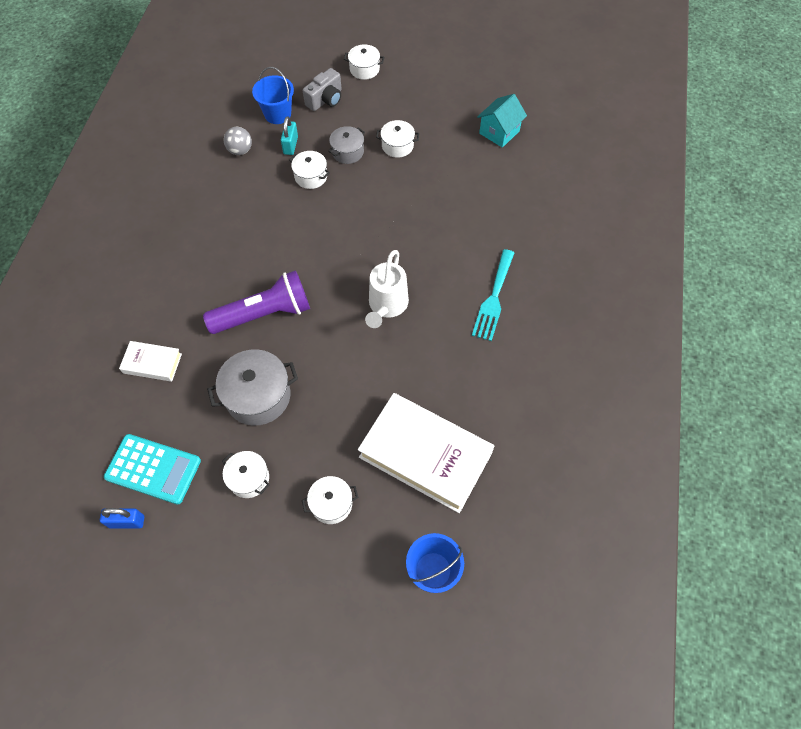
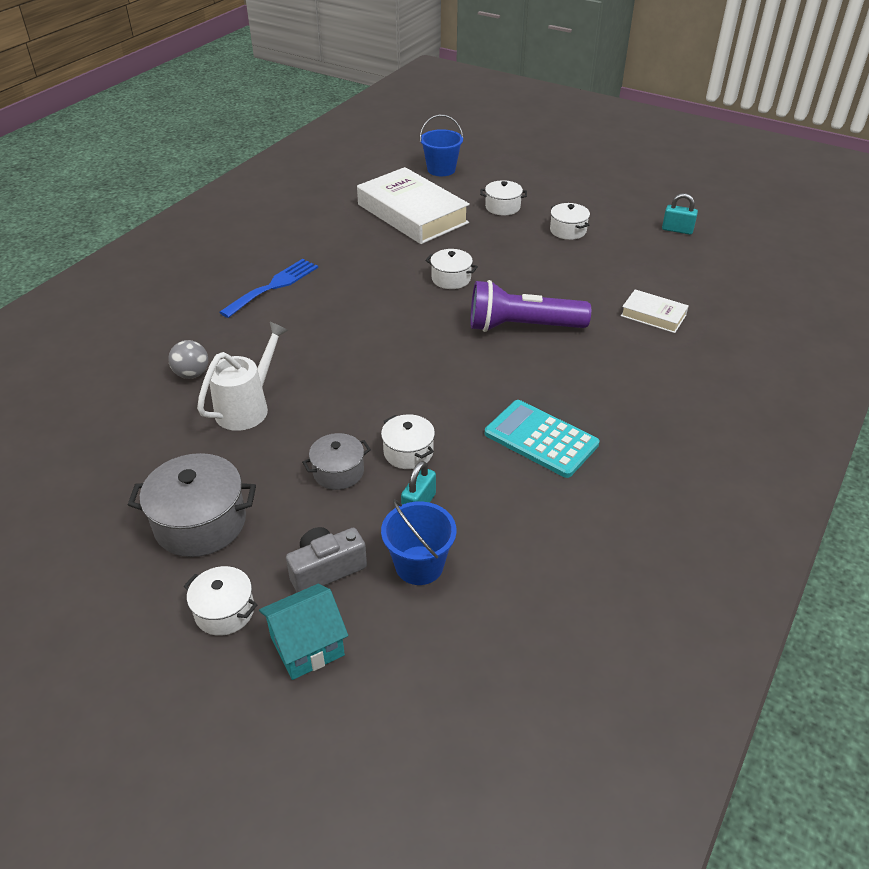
camera: 160 degrees left, 20 degrees down
(127, 522) = (677, 230): blue padlock -> turquoise padlock
(153, 469) = (654, 251): turquoise calculator -> turquoise calculator (541, 439)
(240, 150) = (501, 518): grey ball -> grey ball (192, 374)
(258, 396) = (546, 272): grey pot -> grey pot (200, 523)
(386, 306) = (387, 304): white watering can -> white watering can (248, 407)
(397, 146) = (262, 461): white pot -> white pot (451, 279)
(493, 298) = (273, 286): turquoise fork -> blue fork
(499, 132) = (108, 441): turquoise house -> turquoise house (307, 646)

